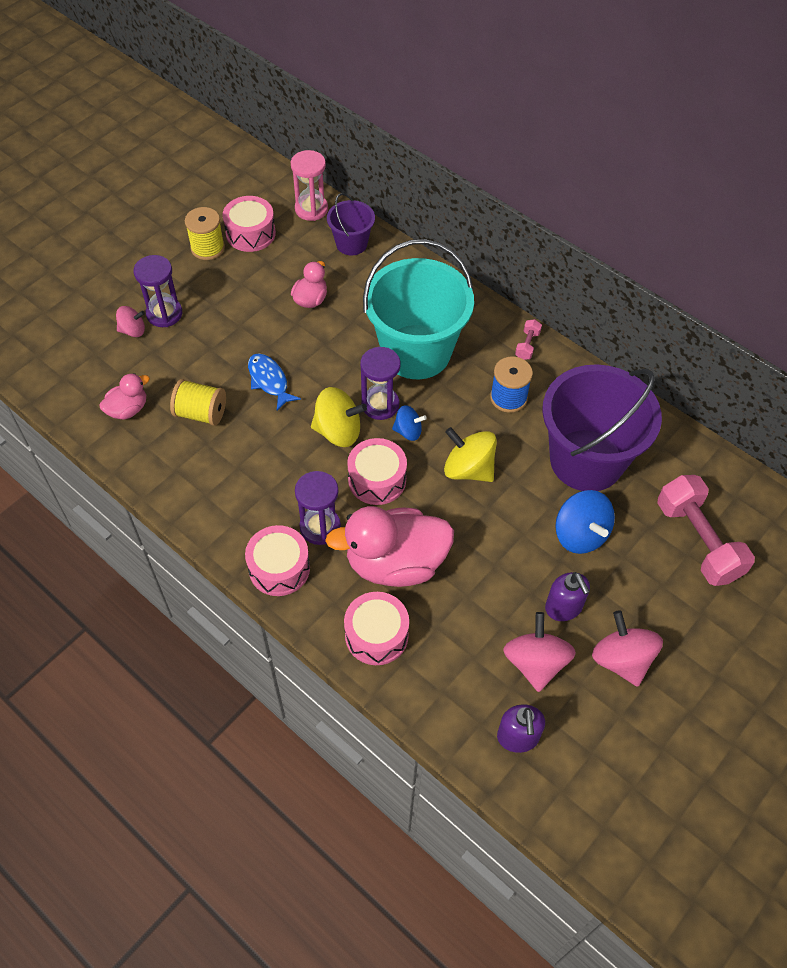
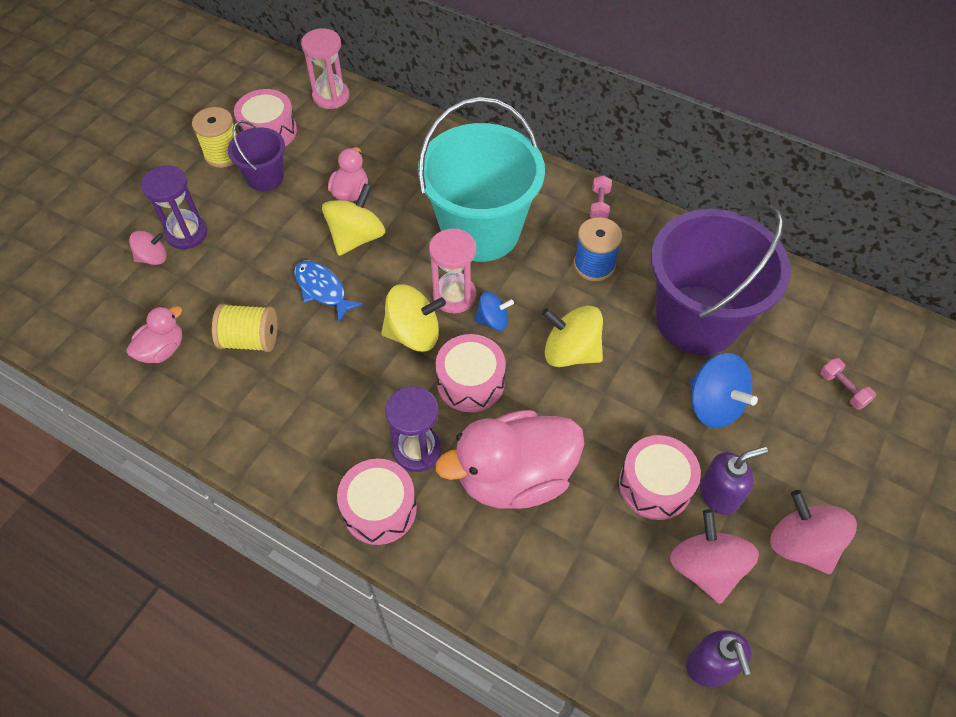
camera: 10 degrees left, 0 degrees up
(307, 340) = (356, 237): none -> yellow spinning top
(351, 244) = (383, 126): purple bucket -> purple bucket (265, 177)
(376, 635) = (513, 570): pink drum -> pink drum (655, 485)
(380, 405) = (454, 296): purple hourglass -> pink hourglass
(564, 607) = (719, 494): purple soap dispenser -> purple soap dispenser turned 75 degrees counterclockwise
(698, 541) = (843, 389): pink dumbbell -> pink dumbbell, size x0.43

